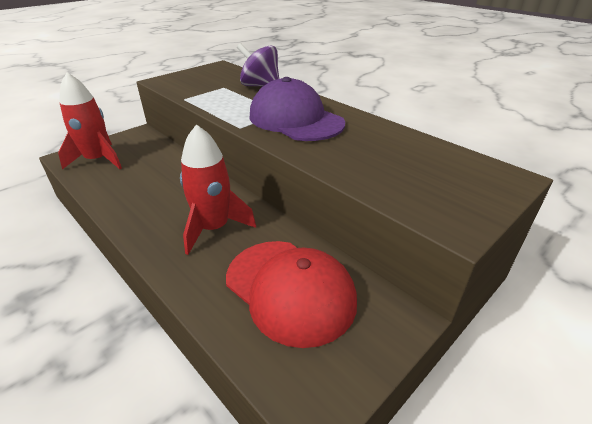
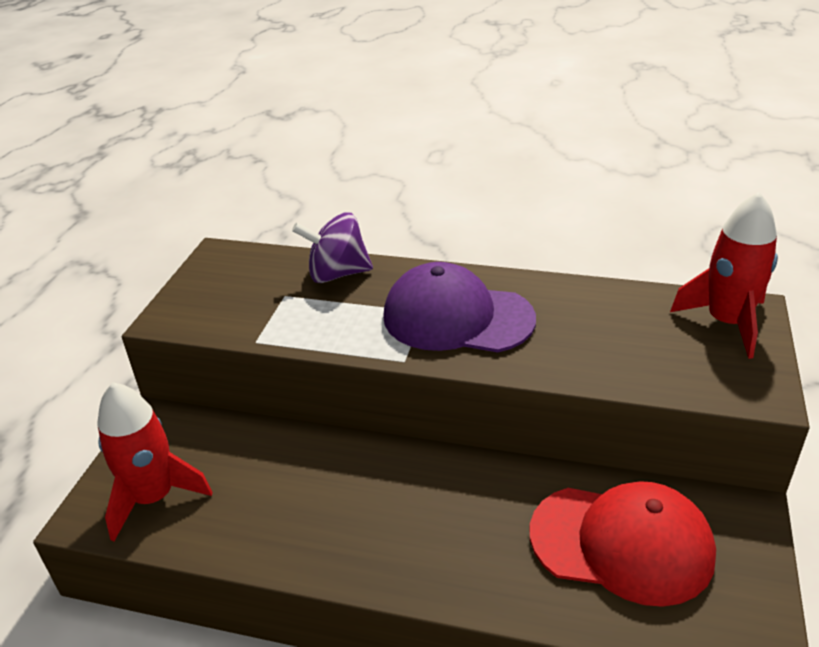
camera: 30 degrees left, 0 degrees up
(213, 228) = (456, 516): red rocket -> red rocket (727, 323)

